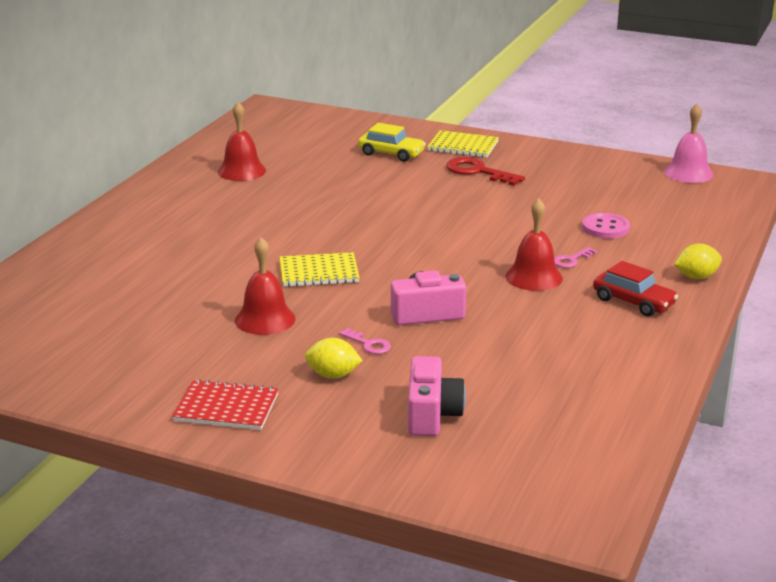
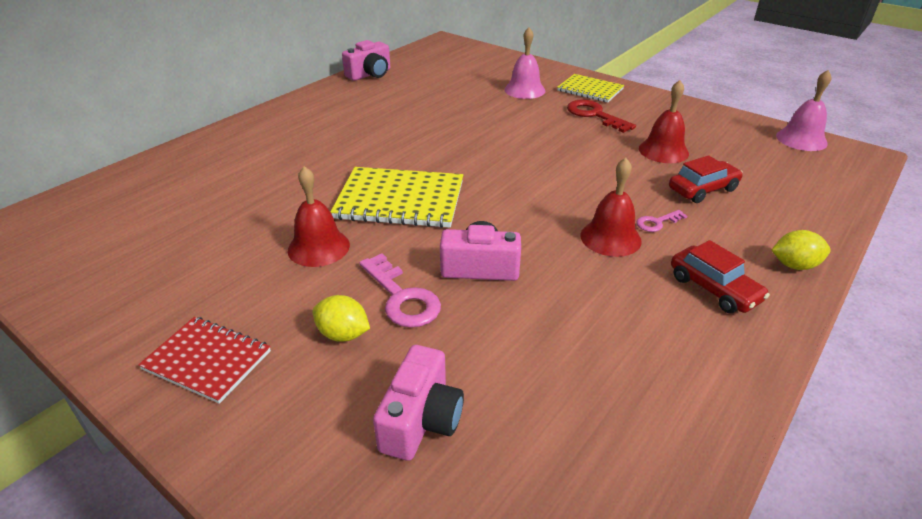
camera: 15 degrees right, 10 degrees up
(202, 154) = (370, 74): none -> pink camera
(241, 171) = (392, 91): red bell -> red bell (663, 151)
(319, 272) = (400, 200): yellow notebook -> yellow notebook, size x1.58
(368, 344) = (402, 297): pink key -> pink key, size x1.82
(391, 153) = (524, 90): yellow car -> pink bell
(605, 228) = (702, 189): pink button -> red car

